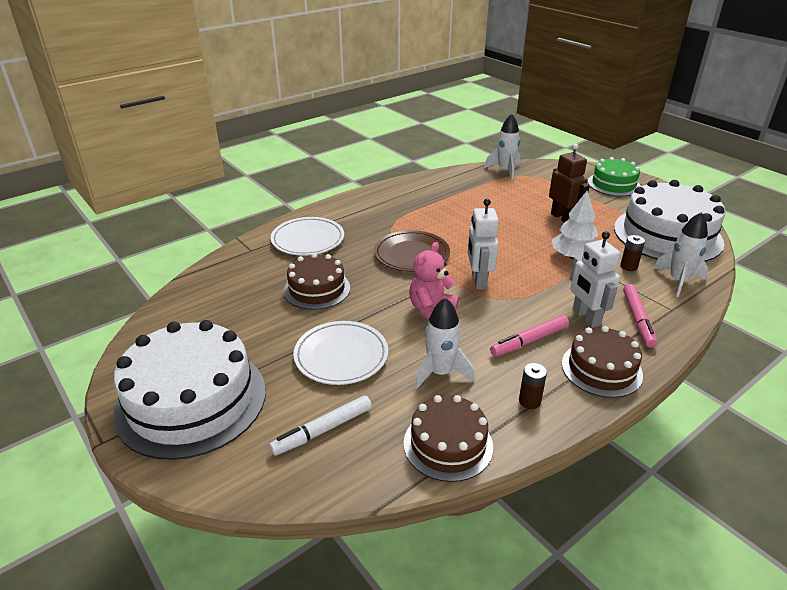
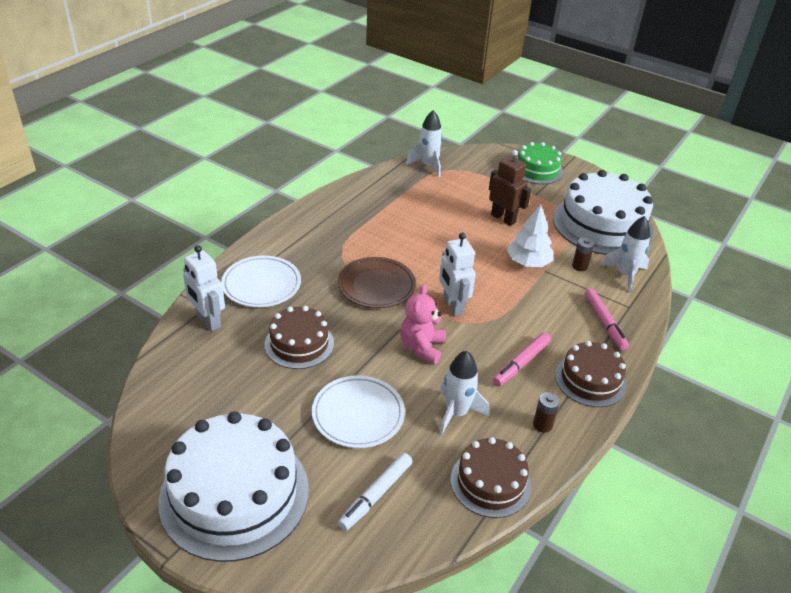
camera: 20 degrees left, 5 degrees up
(585, 317) = (560, 329): white robot -> white robot (208, 321)

